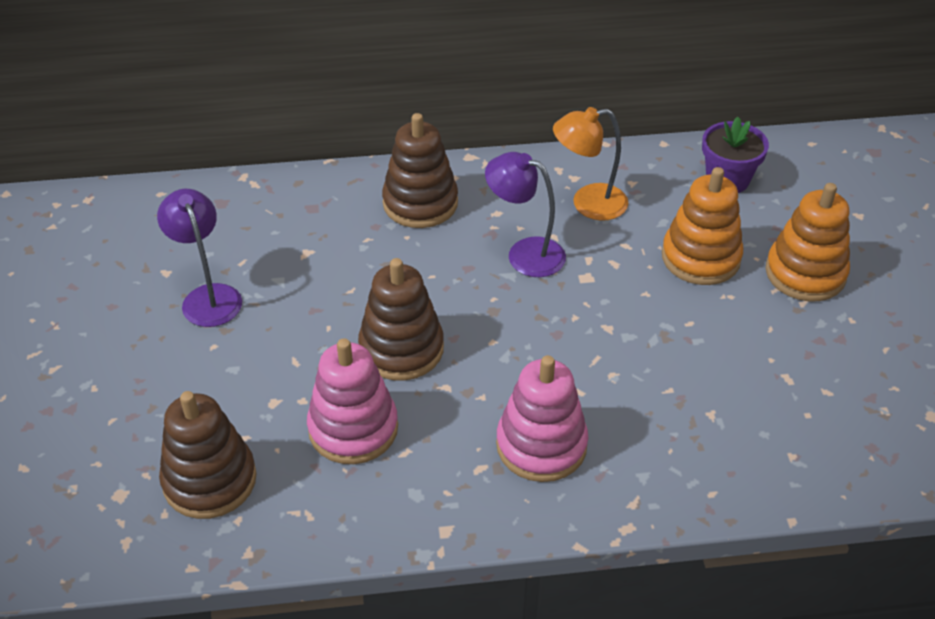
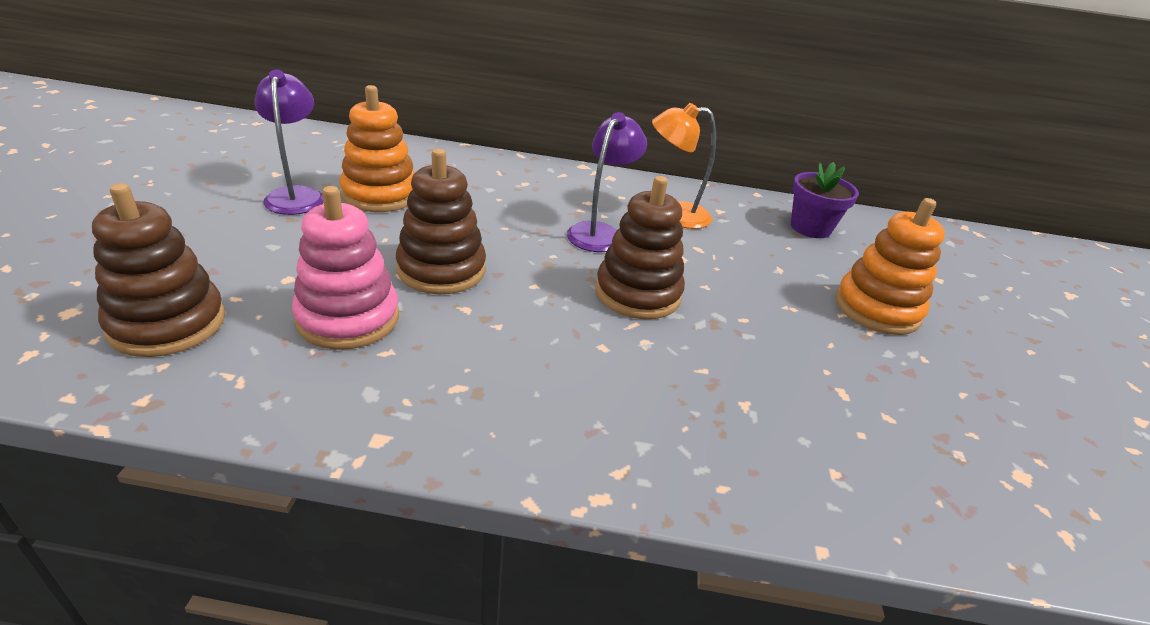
camera: 10 degrees right, 10 degrees down
(420, 203) = (524, 182): brown stacking toy -> brown stacking toy (638, 293)
(525, 253) = (599, 232): purple lamp -> purple lamp turned 75 degrees clockwise
(541, 445) = (538, 384): pink stacking toy -> none
(700, 258) = (770, 273): orange stacking toy -> orange stacking toy (380, 195)

